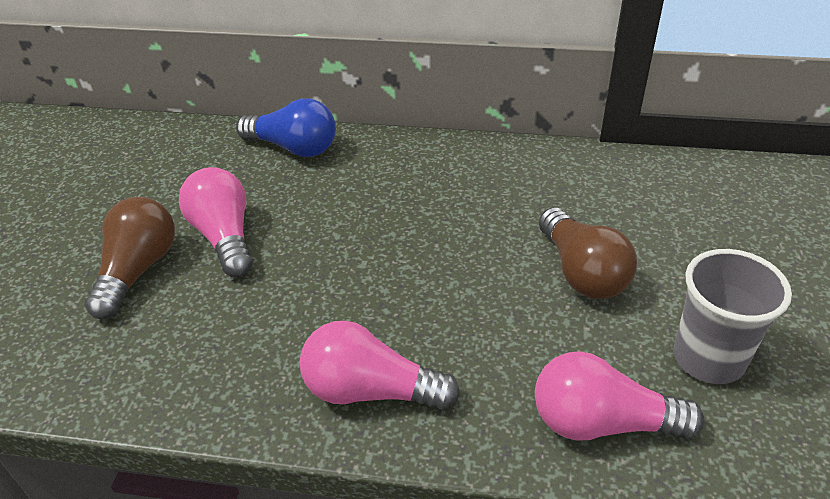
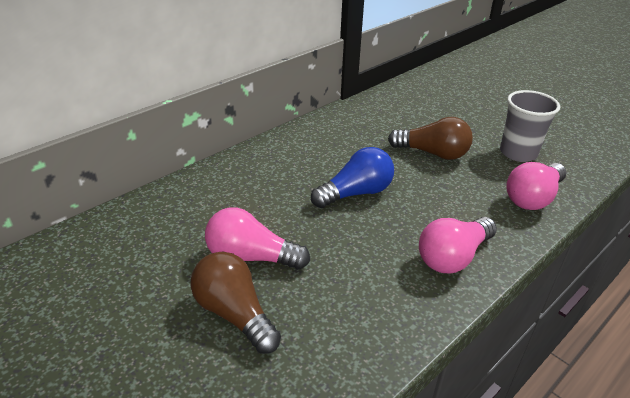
camera: 55 degrees left, 5 degrees down
(294, 148) = (197, 189): blue light bulb -> blue light bulb (356, 193)

